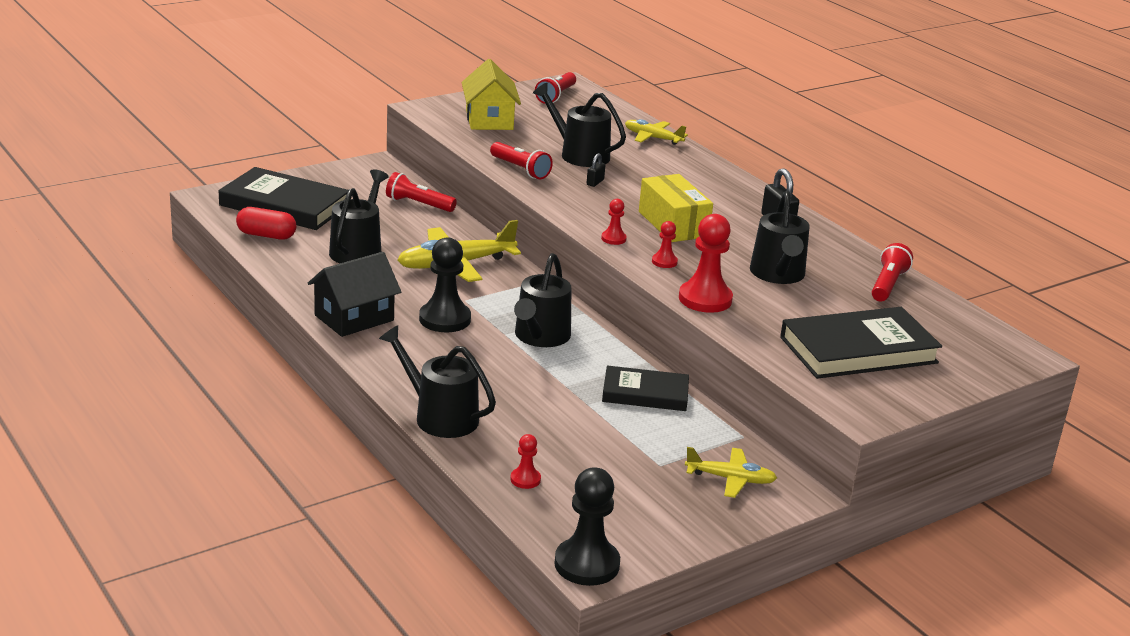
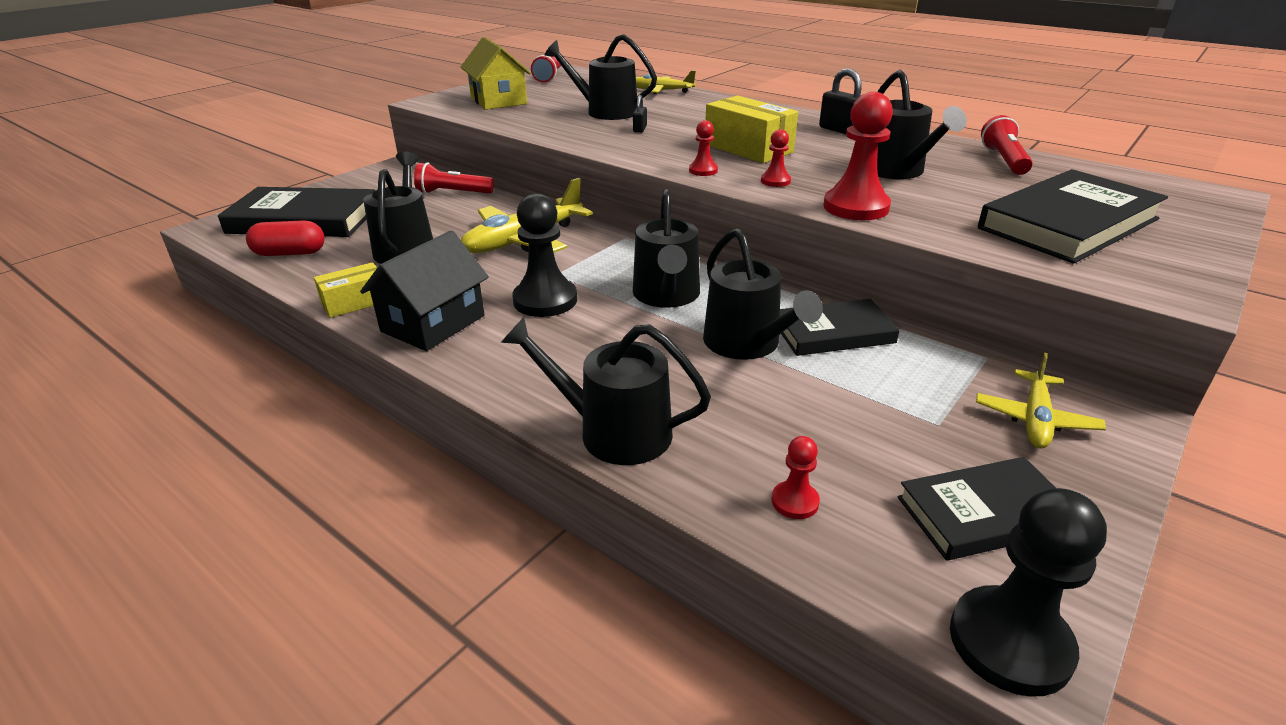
camera: 15 degrees left, 5 degrees up
(303, 288) = (355, 302): none -> yellow box
(520, 169) = (557, 131): red flashlight -> none
(573, 385) = (746, 344): none -> black watering can
(636, 514) = (984, 514): none -> black book
(730, 479) = (1035, 419): yellow plane -> yellow plane turned 120 degrees clockwise

